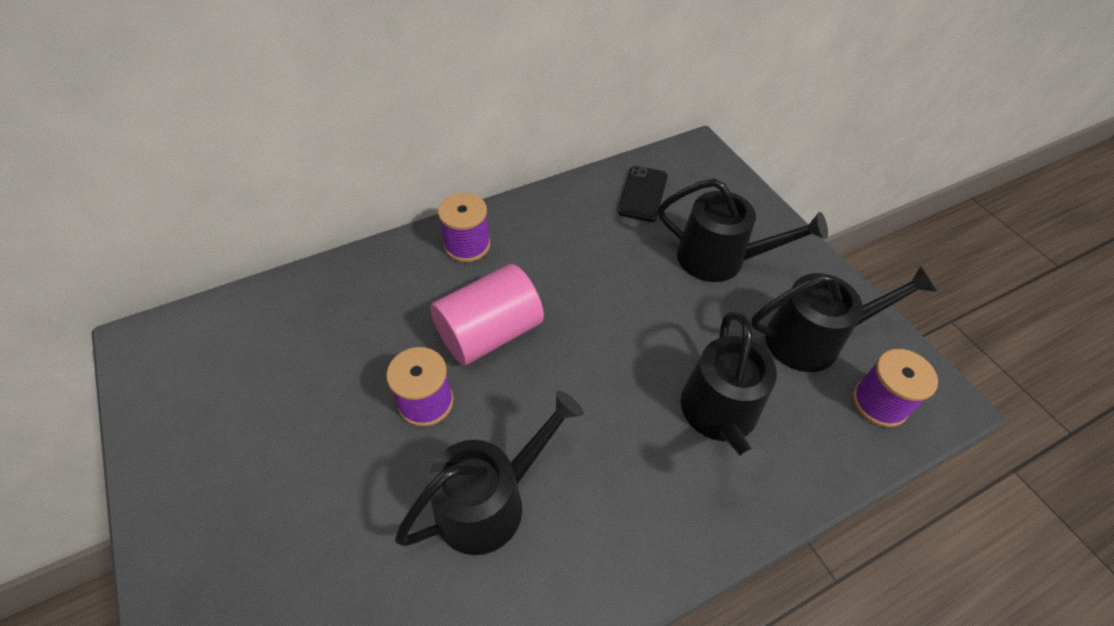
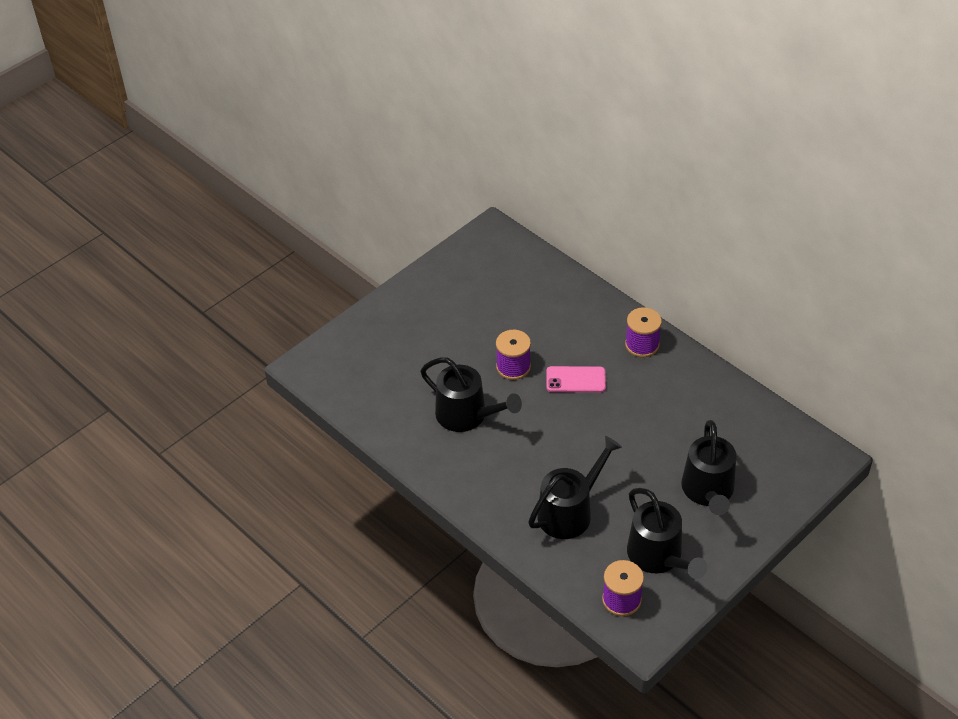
camera: 75 degrees right, 5 degrees down
(489, 333) = (575, 380): pink cylinder -> pink phone
(642, 194) = (752, 430): black phone -> none
(720, 416) = (569, 512): black watering can -> black watering can turned 150 degrees clockwise

